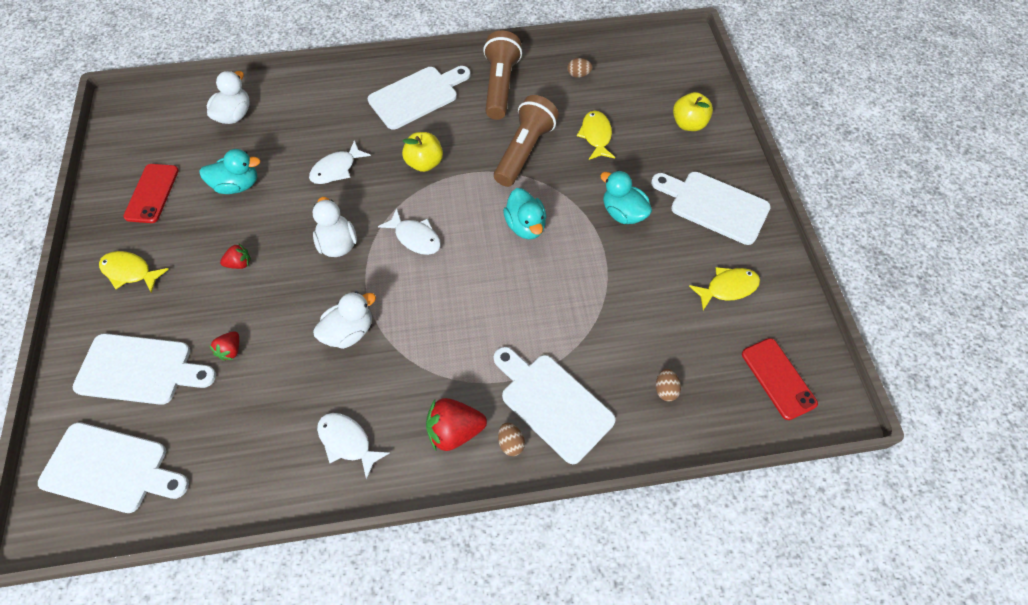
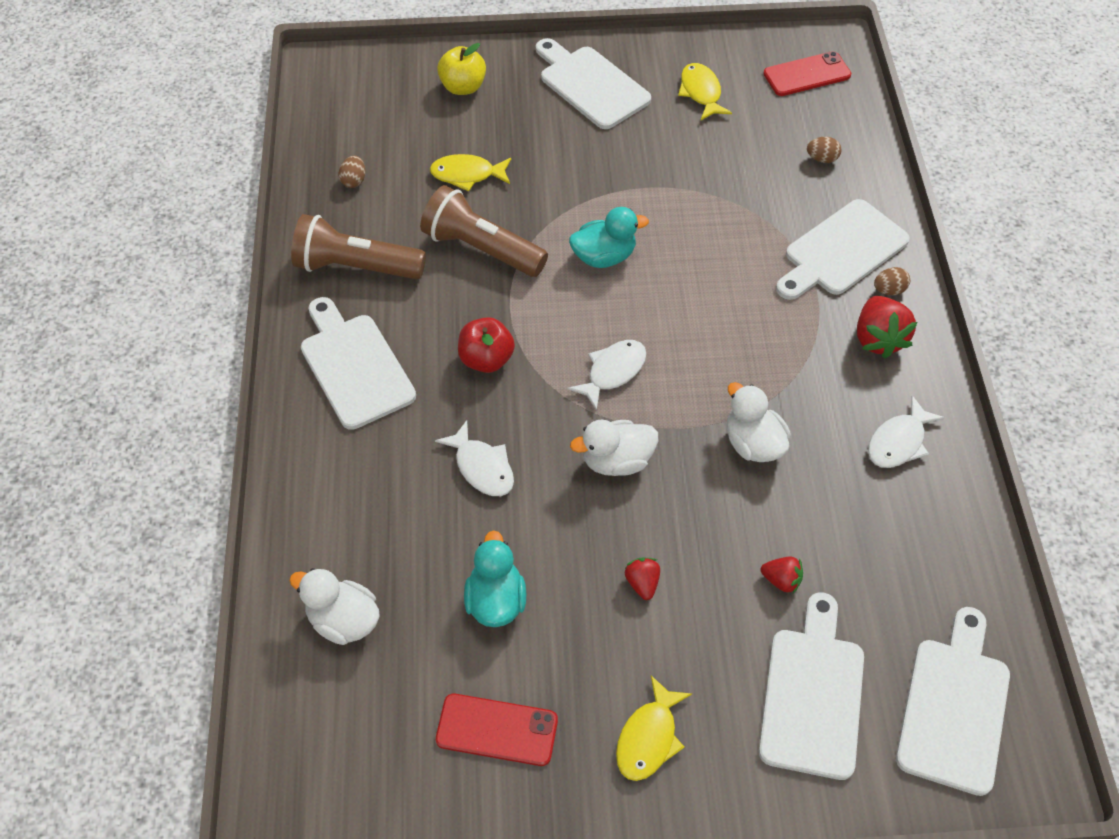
camera: 85 degrees left, 5 degrees down
(424, 163) = (486, 359): yellow apple -> red apple
(623, 213) = (593, 164): turquoise duck -> none
(714, 206) = (591, 85): white cutting board -> white cutting board turned 105 degrees clockwise

